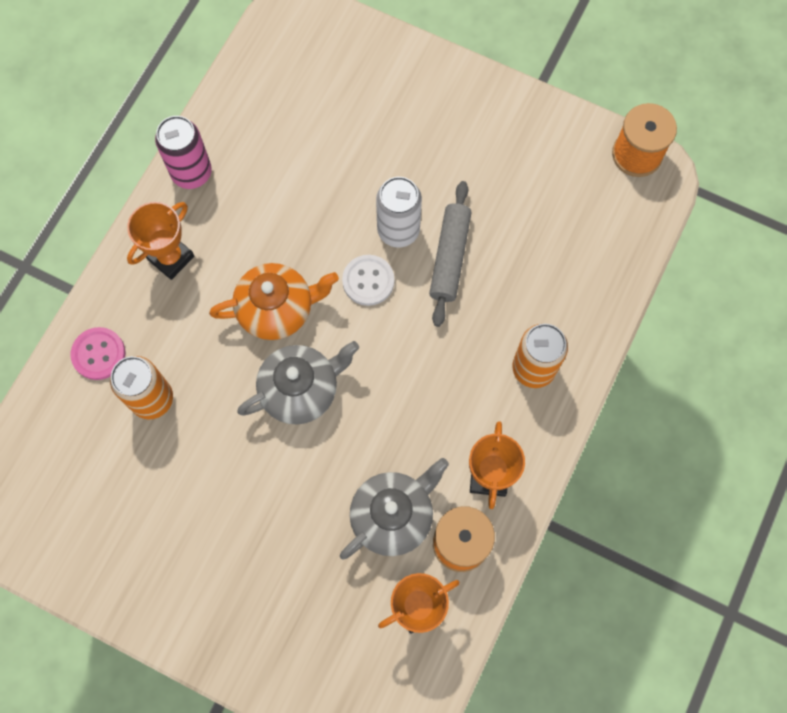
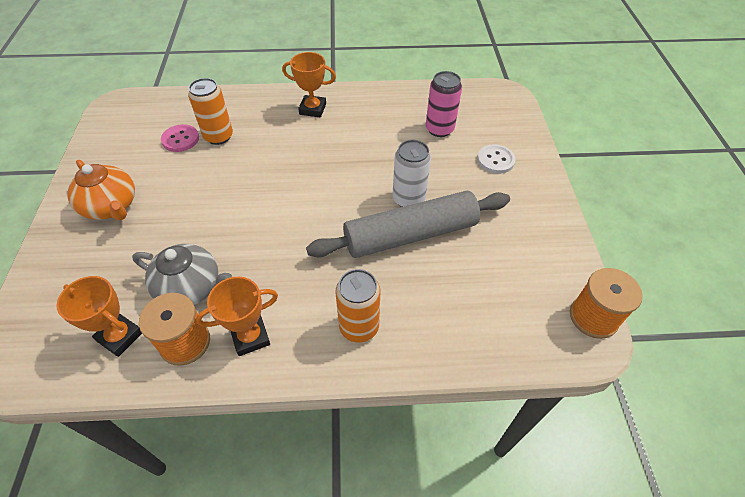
camera: 60 degrees right, 20 degrees down
(98, 354) = (235, 106): pink button -> pink button (180, 139)
(191, 173) = (371, 96): pink can -> pink can (439, 129)
(277, 309) = (310, 165): orange teapot -> orange teapot (111, 207)
(301, 390) = (262, 198): grey teapot -> none
(368, 281) = (361, 199): white button -> white button (495, 160)
(450, 257) = (410, 235): grey rolling pin -> grey rolling pin, size x1.67

